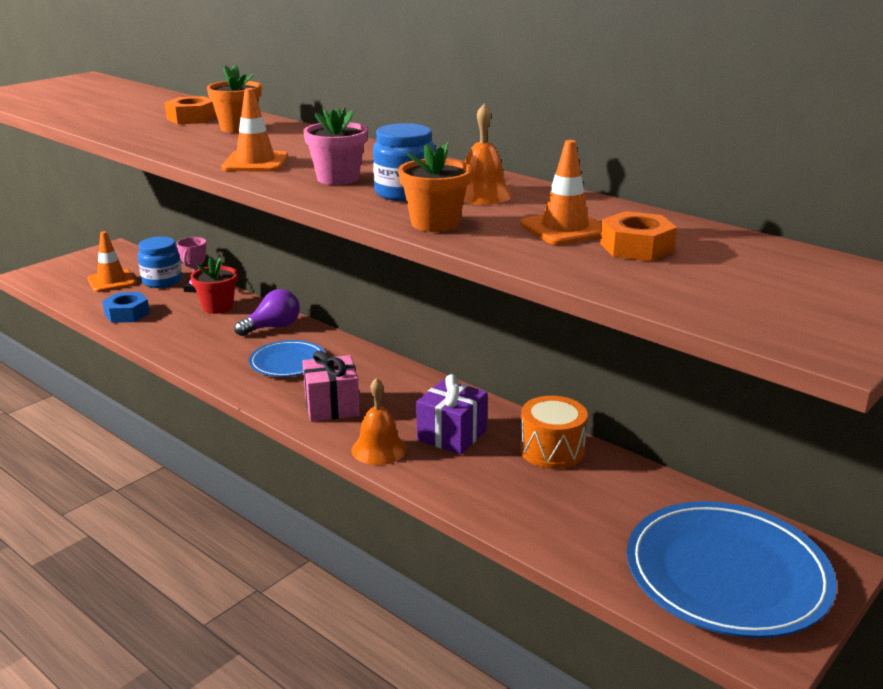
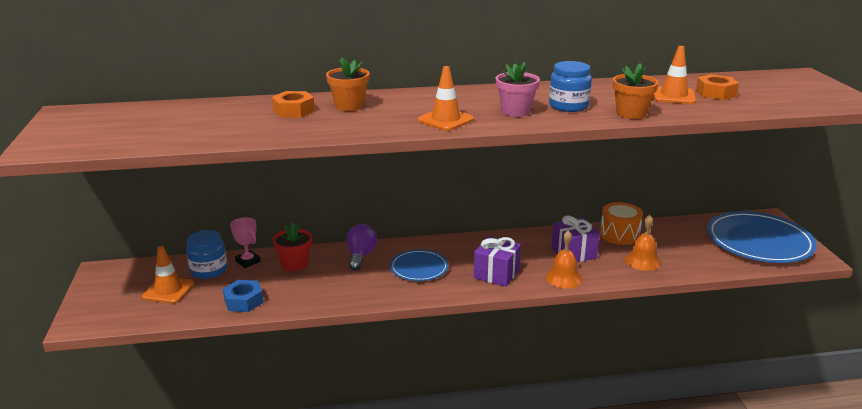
camera: 50 degrees left, 0 degrees up
(332, 406) = (496, 274): pink gift -> purple gift
(482, 194) = (596, 94): orange bell -> orange bell (642, 261)

